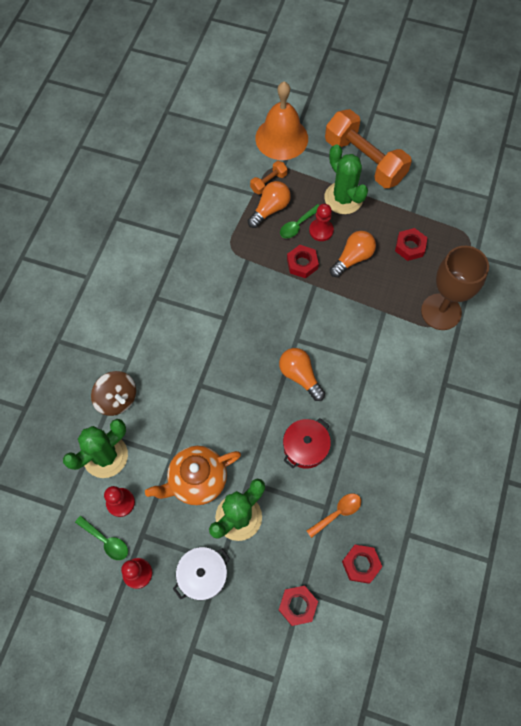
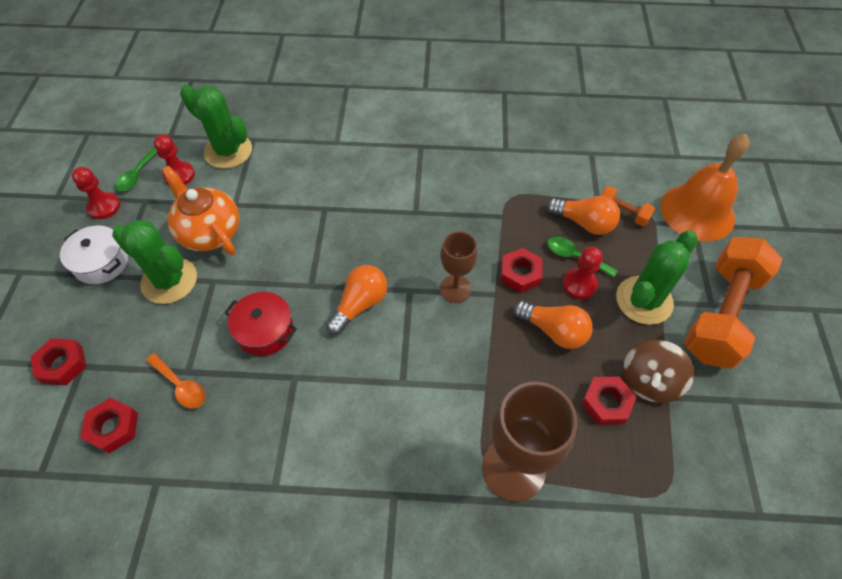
camera: 75 degrees right, 10 degrees down
(117, 399) = (292, 144): brown spinning top -> brown spinning top (649, 381)
(303, 309) = (455, 289): none -> brown goblet

